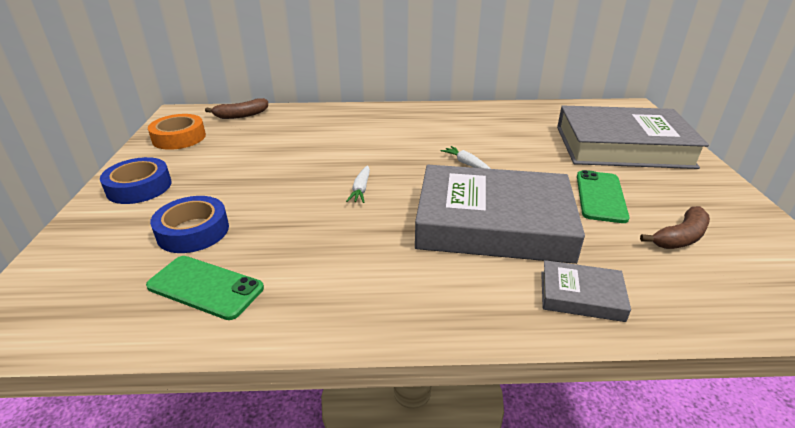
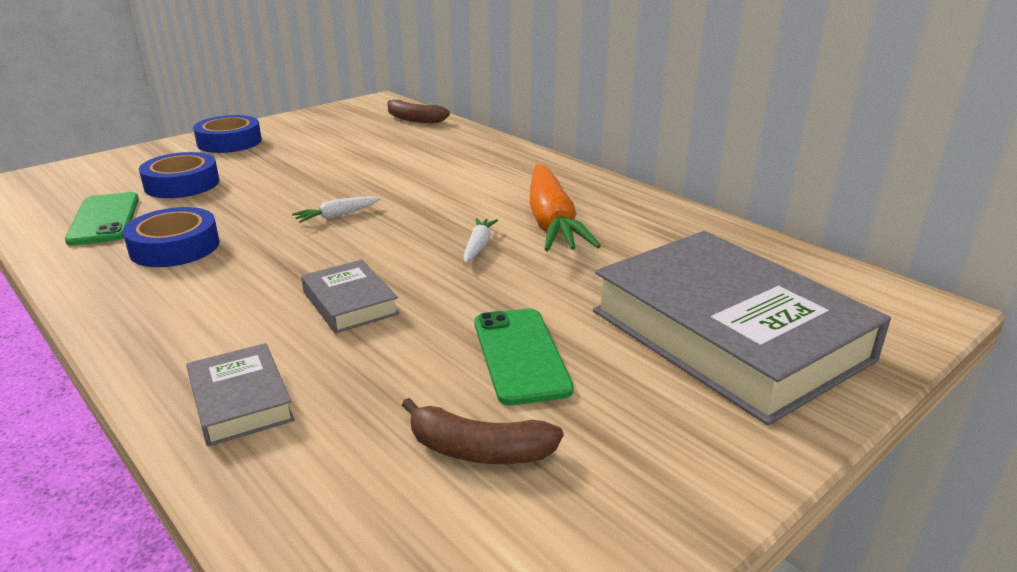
camera: 50 degrees right, 5 degrees down
(179, 138) = (332, 119): orange tape -> none
(319, 265) = (175, 247): none -> blue tape
(463, 136) = (551, 222): none -> orange carrot
(493, 223) = (350, 303): grey book -> grey book, size x0.43
(600, 196) = (520, 355): green phone -> green phone turned 75 degrees counterclockwise

